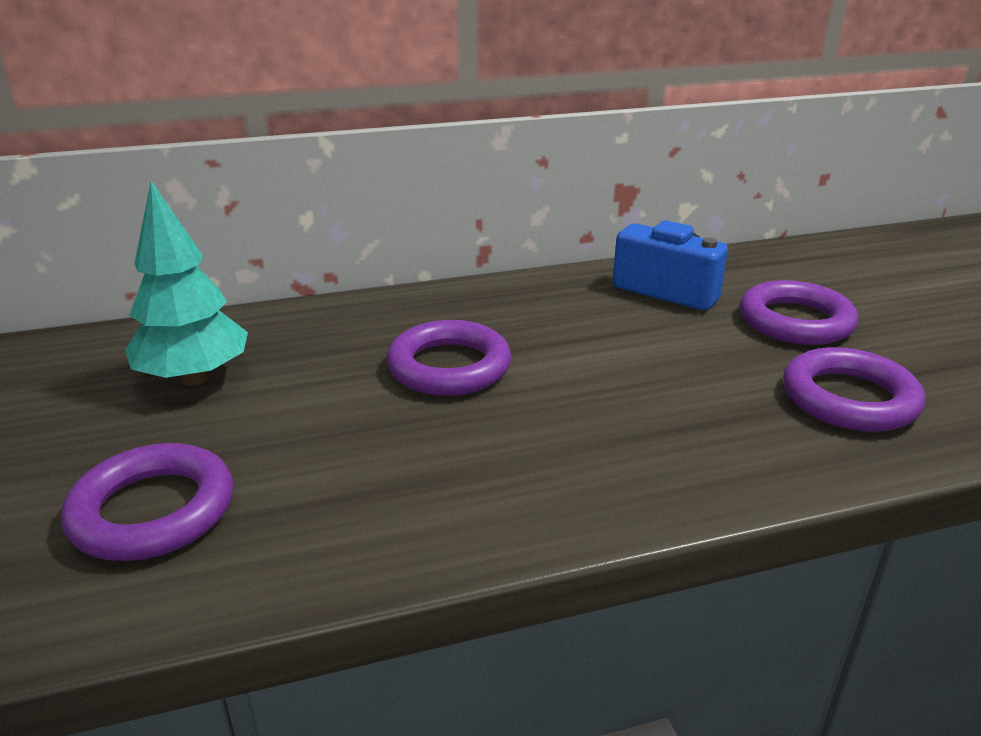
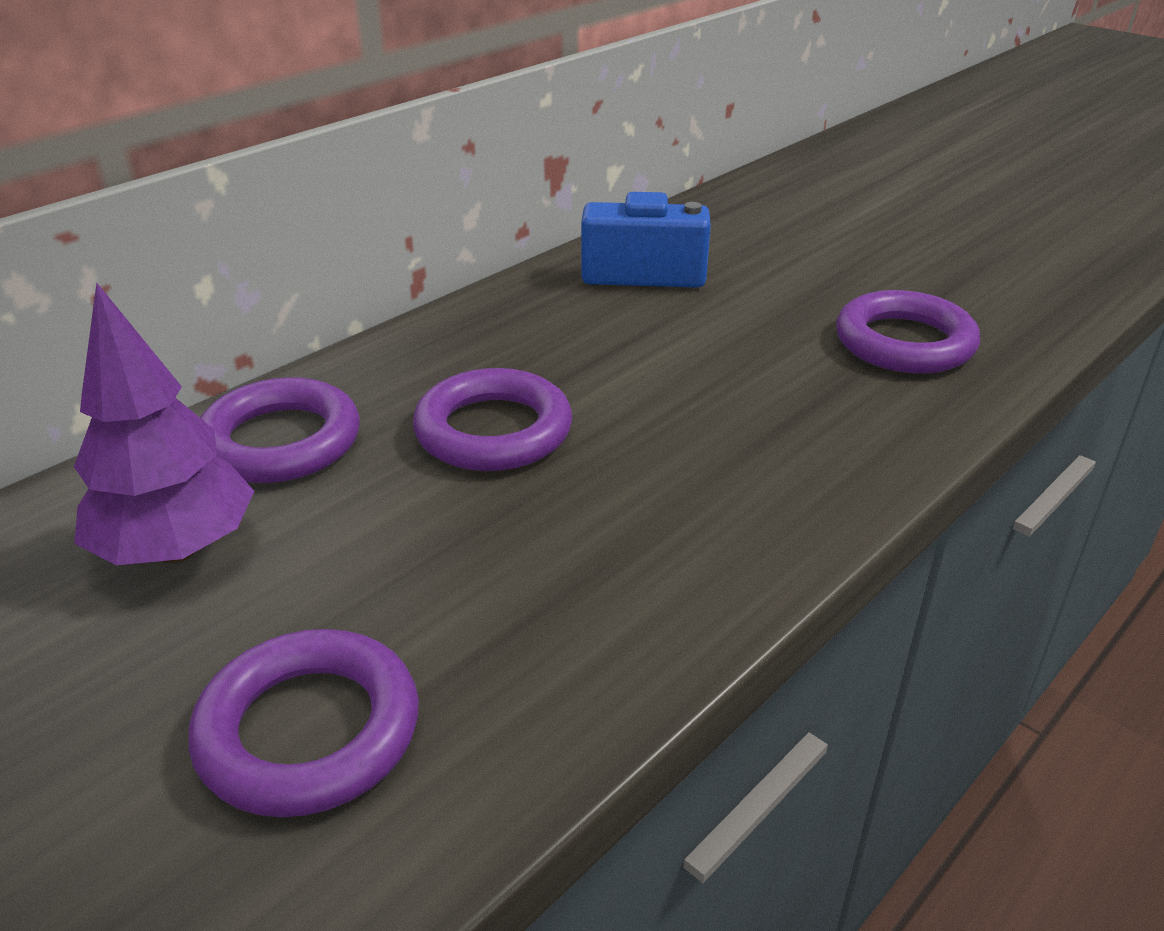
camera: 30 degrees left, 5 degrees up
(194, 378) = (176, 550): turquoise tree -> purple tree
(795, 321) = (792, 276): purple ring -> purple ring (281, 441)

